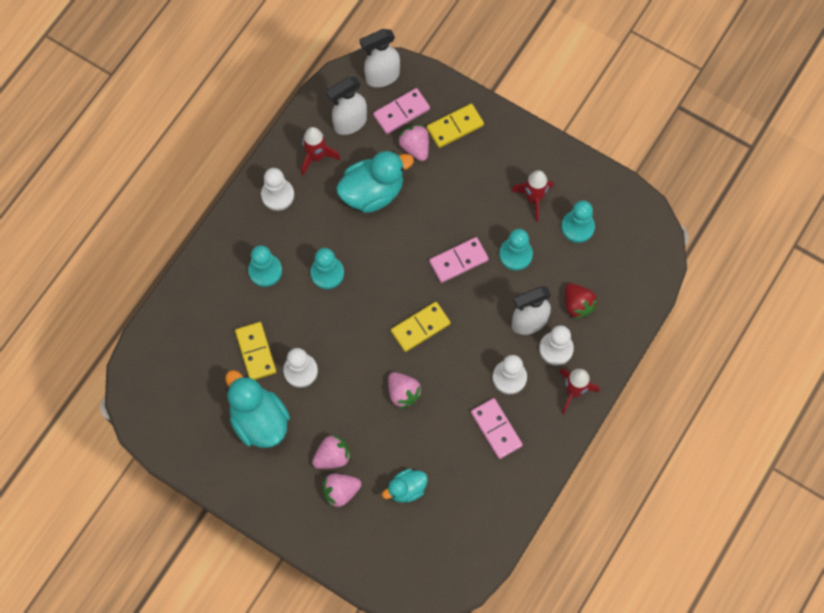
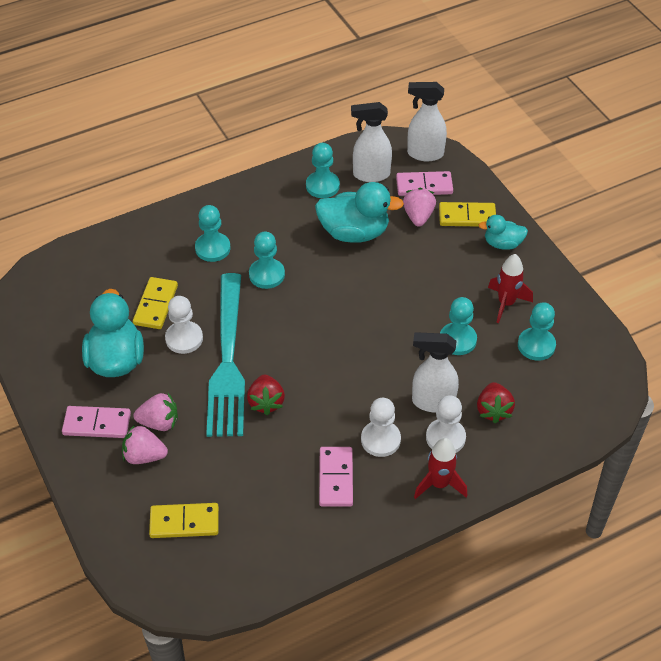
camera: 30 degrees right, 20 degrees down
(277, 195) = (267, 198): white pawn -> none
(316, 157) = (322, 186): red rocket -> turquoise pawn
(349, 372) = (228, 361): none -> turquoise fork
(403, 393) = (266, 402): pink strawberry -> red strawberry
(406, 489) = (209, 486): turquoise duck -> turquoise duck (502, 244)
(420, 327) = (322, 357): yellow domino -> yellow domino (184, 522)
(458, 261) = (397, 320): pink domino -> pink domino (97, 424)

